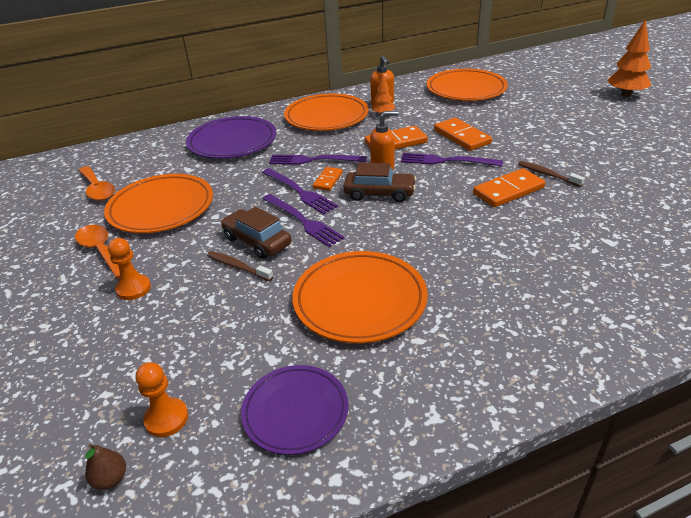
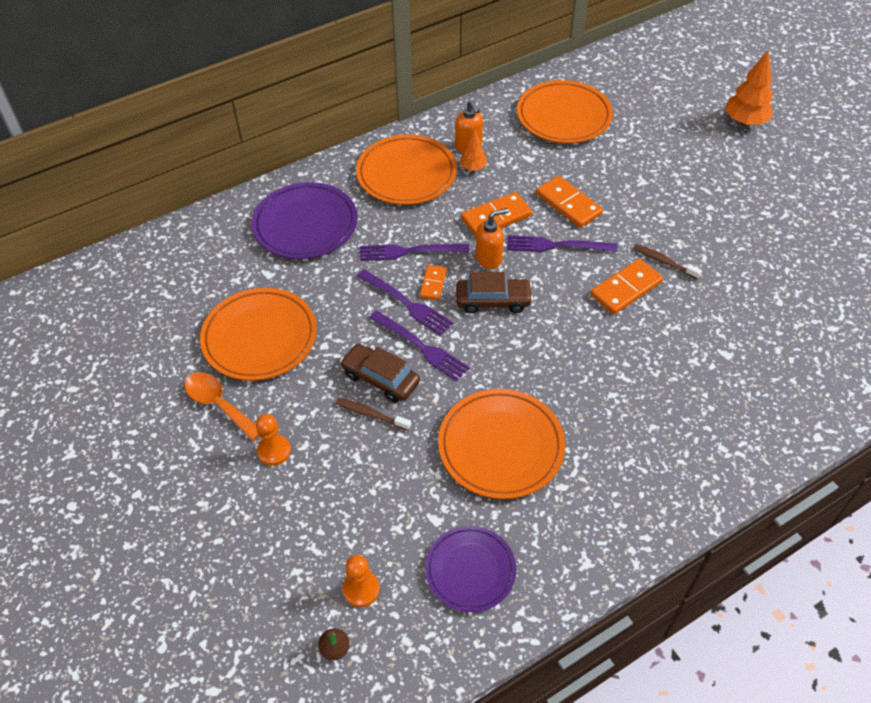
camera: 10 degrees left, 15 degrees up
(97, 189) = (173, 313): orange spoon -> none

